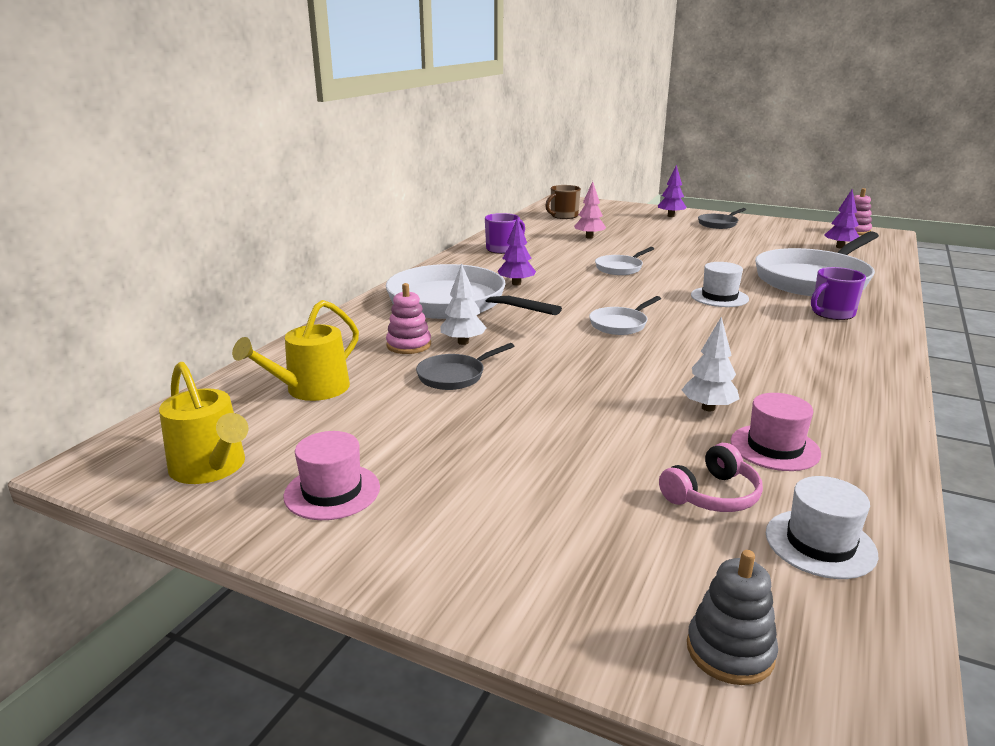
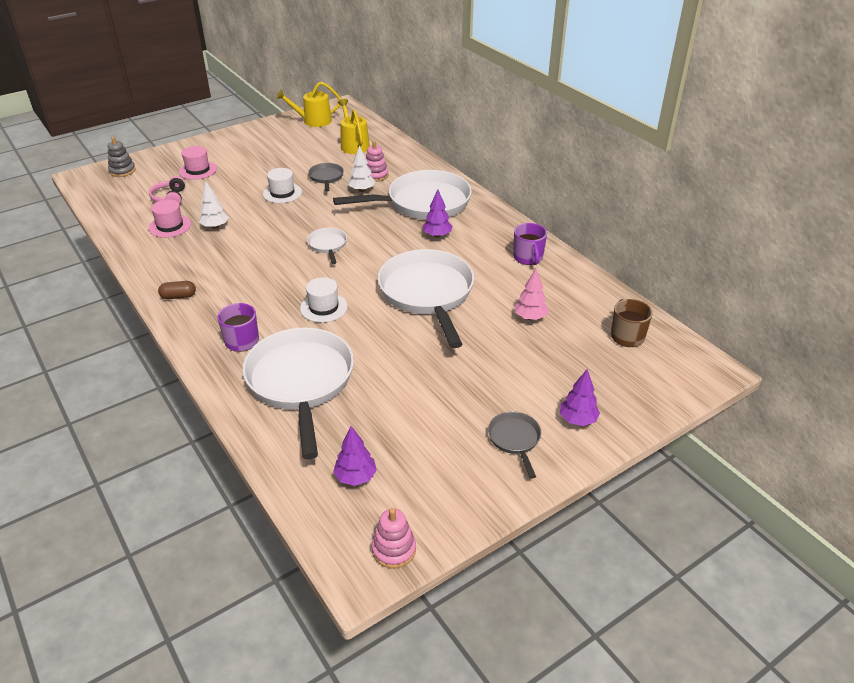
camera: 120 degrees right, 15 degrees up
(332, 491) = (271, 136): pink hat -> pink hat (198, 170)
(620, 268) = (427, 294): white pan -> white pan, size x2.23
(820, 543) = (123, 204): white hat -> white hat (282, 193)
(862, 368) = (178, 296): none -> brown capsule

